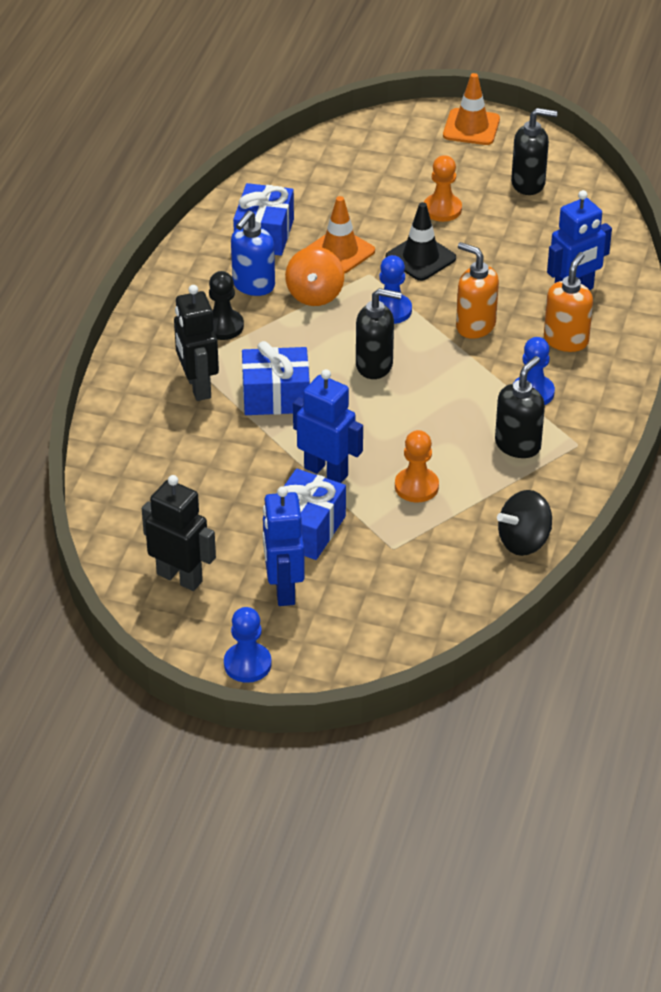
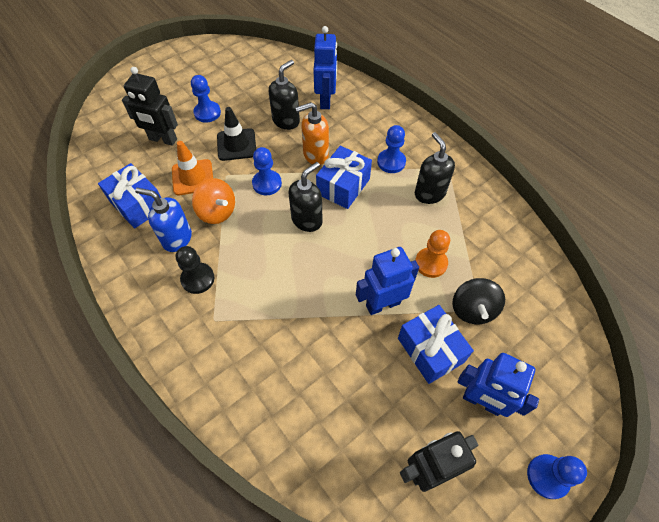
camera: 55 degrees left, 15 degrees up
(198, 387) = (241, 331): black robot -> black robot (163, 139)
(253, 285) = (177, 238): blue soap dispenser -> blue soap dispenser turned 135 degrees clockwise
(276, 396) = (290, 289): blue gift -> blue gift (343, 186)
(442, 209) = (207, 113): orange pawn -> blue pawn
(471, 127) = (157, 64): orange traffic cone -> none
(524, 541) = (513, 238): black spinning top -> black spinning top (473, 309)
(528, 183) = (225, 69): black soap dispenser -> black soap dispenser (286, 121)
(566, 340) = (361, 125): orange soap dispenser -> none

